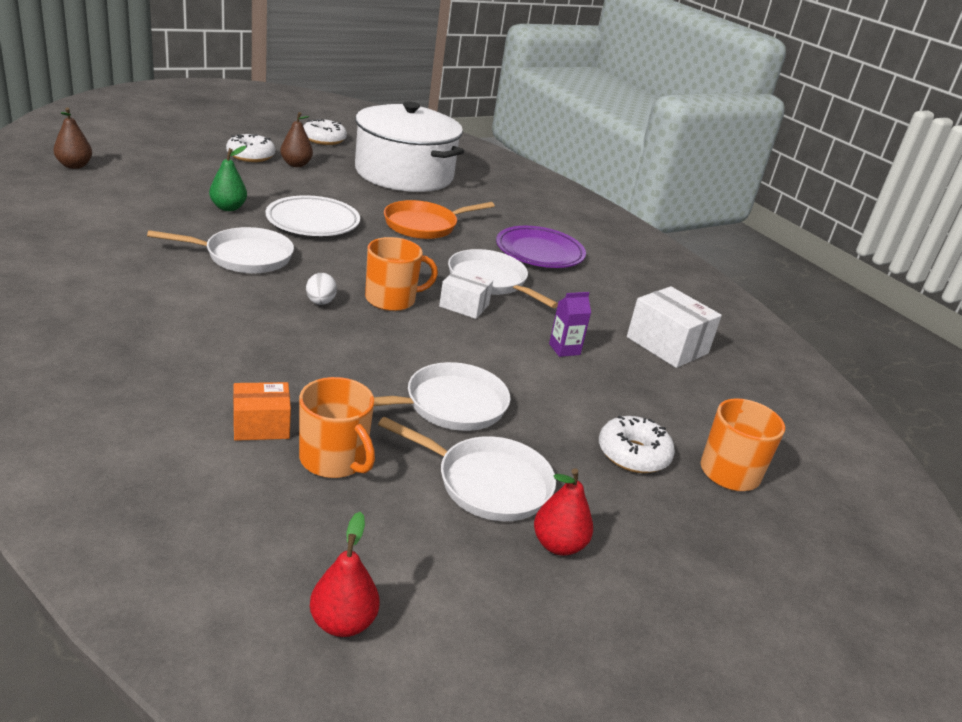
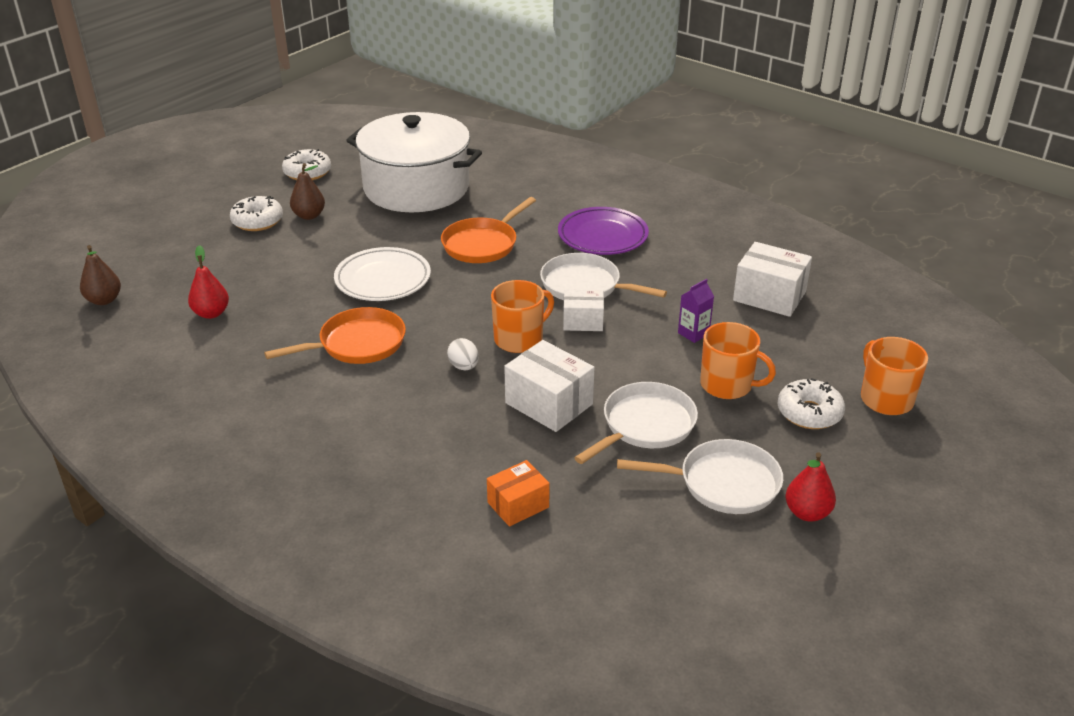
camera: 15 degrees left, 5 degrees up
(228, 208) = (294, 293): green pear -> none
(244, 257) = (357, 344): white pan -> orange pan
(334, 459) = (597, 511): orange mug -> orange mug (727, 385)
(343, 622) = (707, 635): red pear -> red pear (211, 313)
(371, 356) = (549, 403): none -> white box

